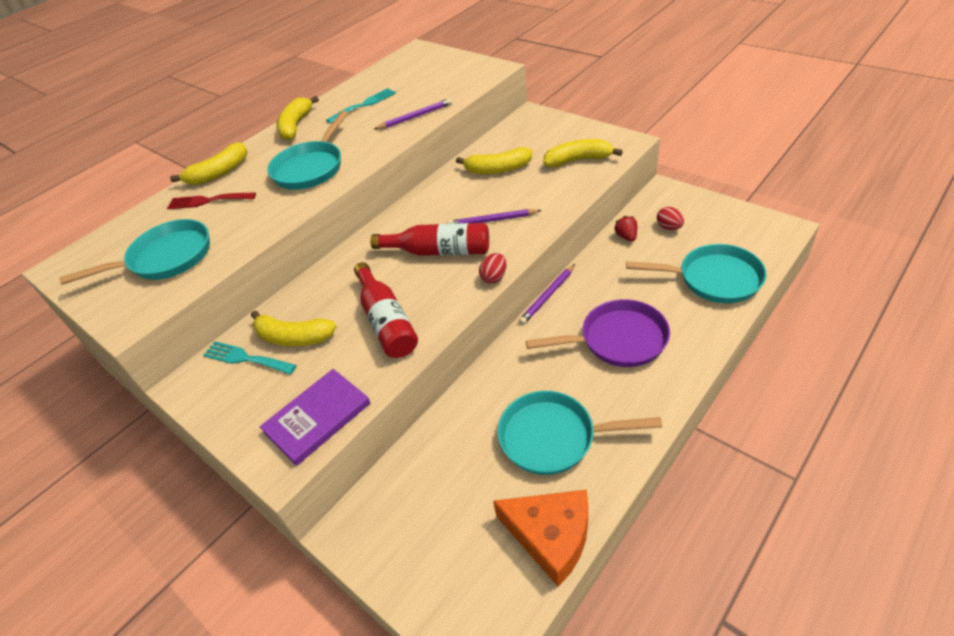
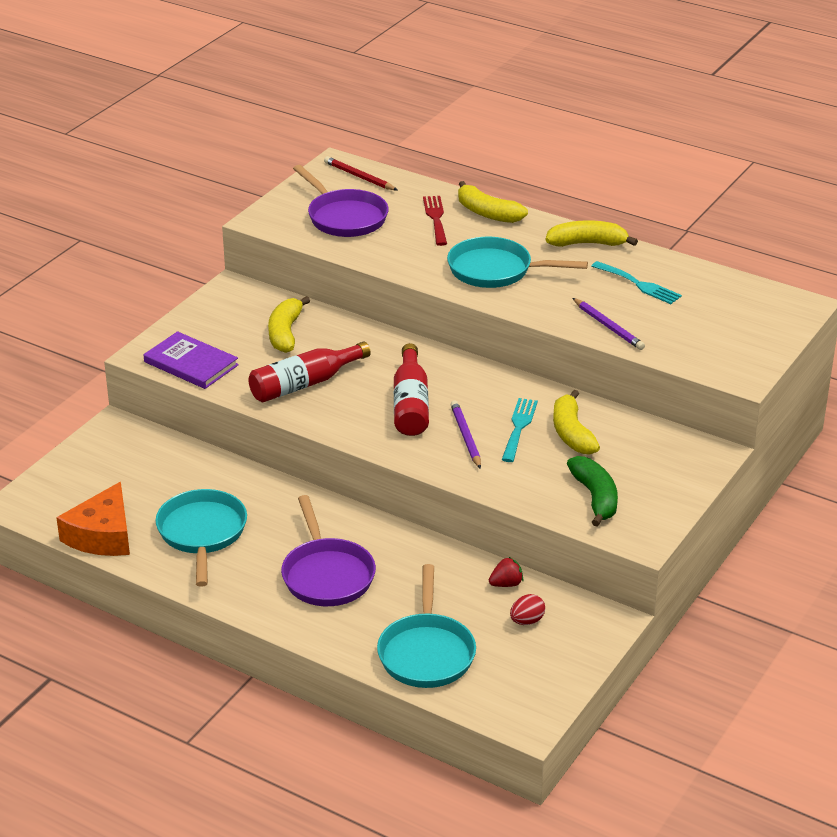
camera: 75 degrees right, 10 degrees down
(98, 250) = (359, 177): none -> red pencil
(166, 258) = (344, 217): turquoise pan -> purple pan
(245, 358) = (260, 312): turquoise fork -> turquoise fork (519, 427)
(494, 277) = (367, 445): red egg -> none
(548, 296) = (395, 523): purple pencil -> none
(578, 160) = (595, 498): yellow banana -> green banana

